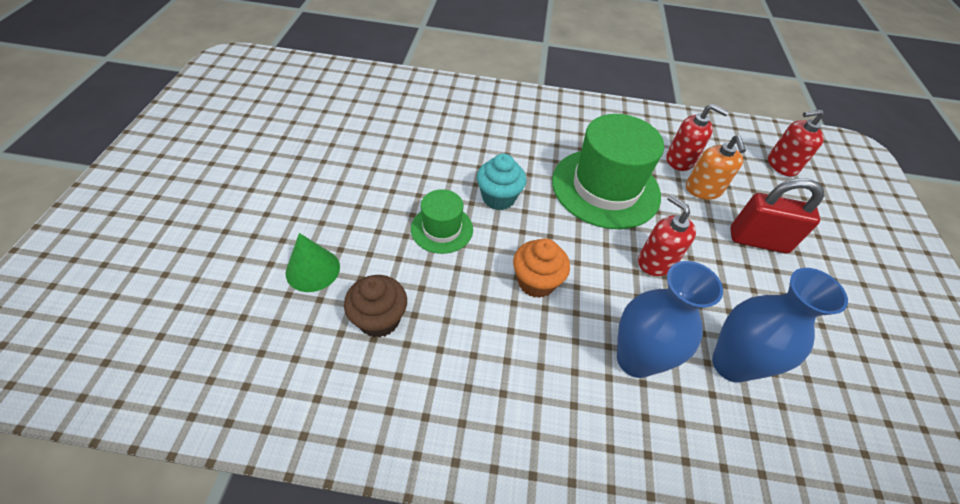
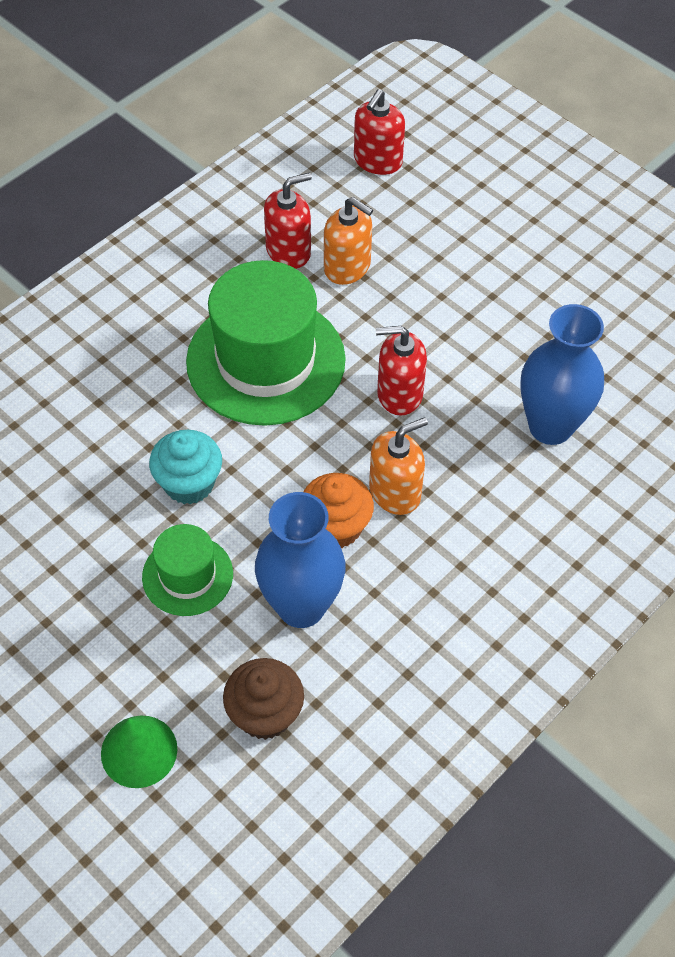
camera: 50 degrees left, 5 degrees up
(589, 299) = (395, 492): none -> orange soap dispenser
(635, 359) = (488, 503): blue vase -> blue vase (301, 606)
(758, 240) = (448, 278): red padlock -> none

